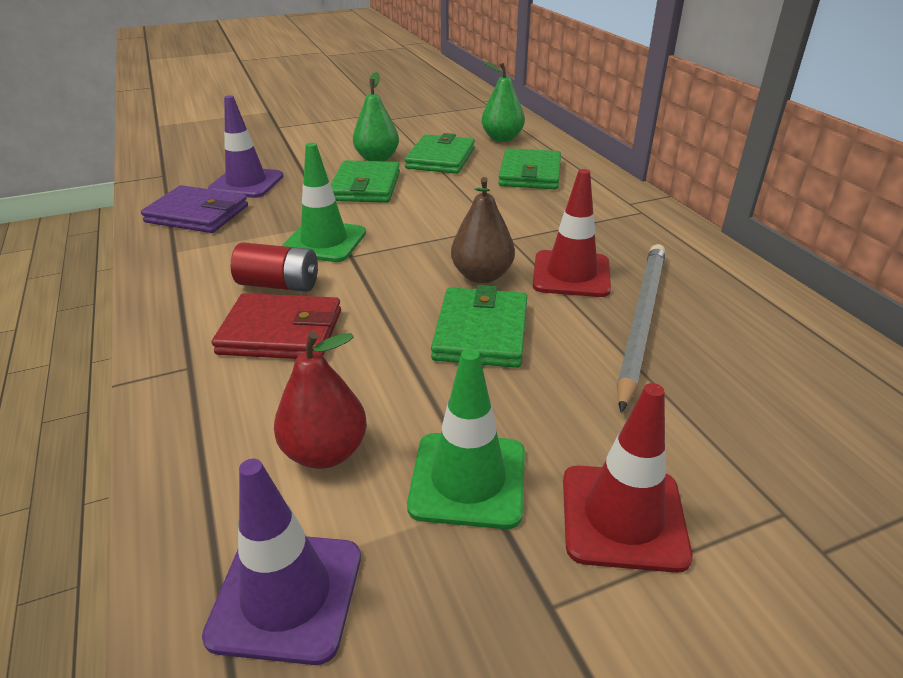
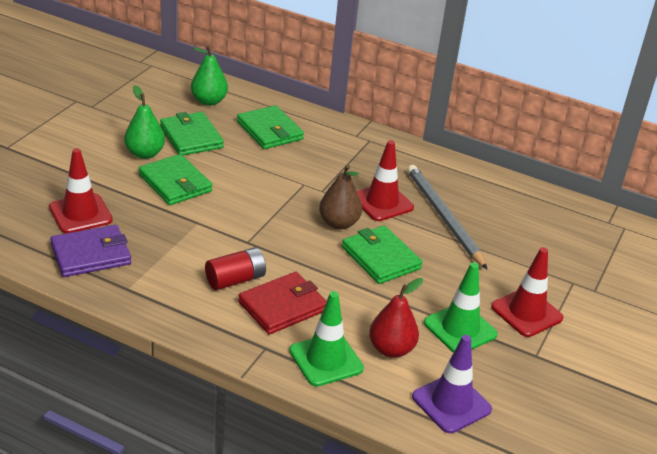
camera: 45 degrees left, 0 degrees up
(246, 183) = (80, 214): purple traffic cone -> red traffic cone
(324, 242) = (216, 239): green traffic cone -> green traffic cone (326, 360)

